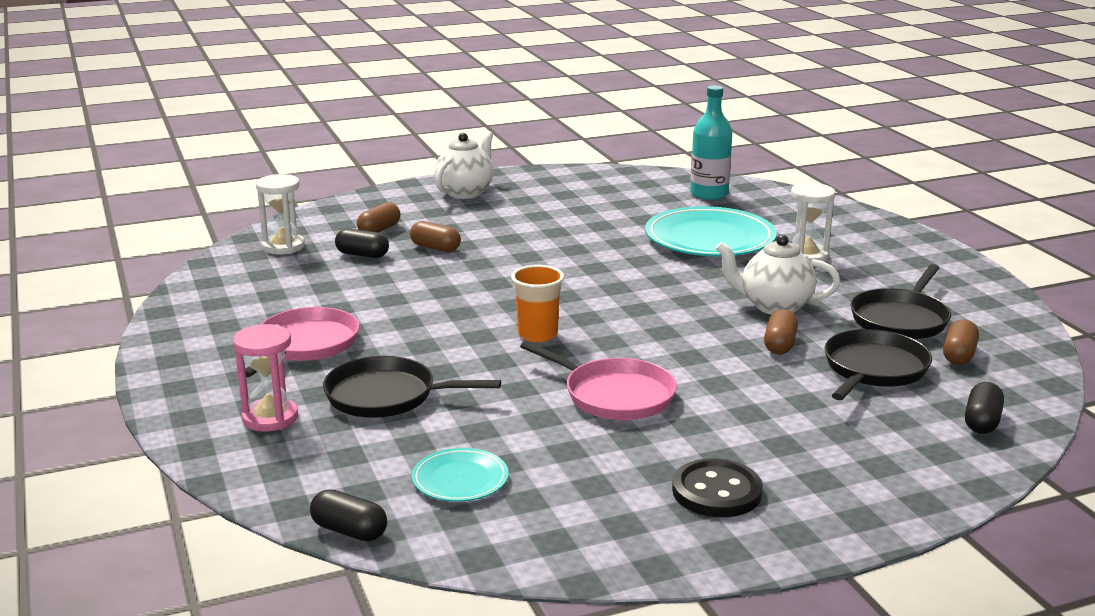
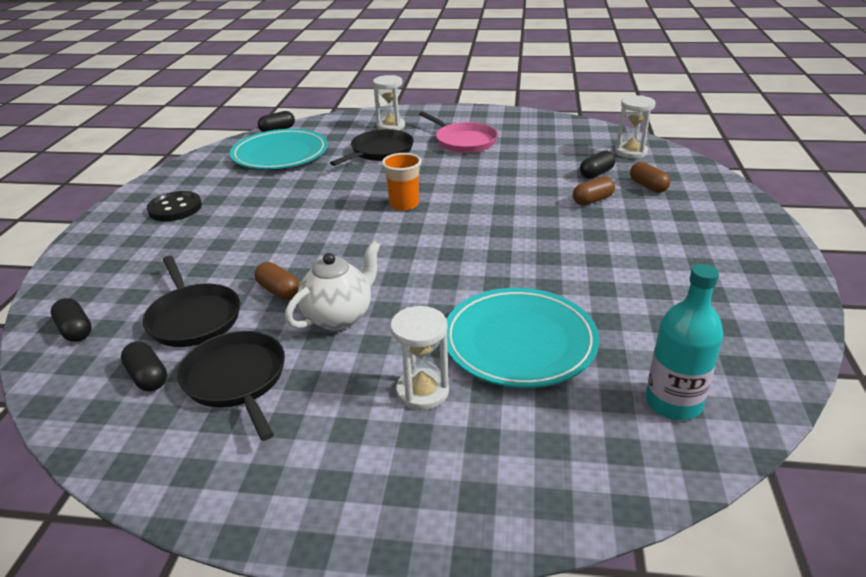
camera: 120 degrees right, 10 degrees up
(270, 418) = (391, 126): pink hourglass -> white hourglass
(460, 480) = (280, 154): turquoise plate -> turquoise plate, size x1.95
(465, 192) = (737, 239): white teapot -> none
(614, 395) = (299, 208): pink pan -> none
(959, 355) = (148, 377): brown capsule -> black capsule

